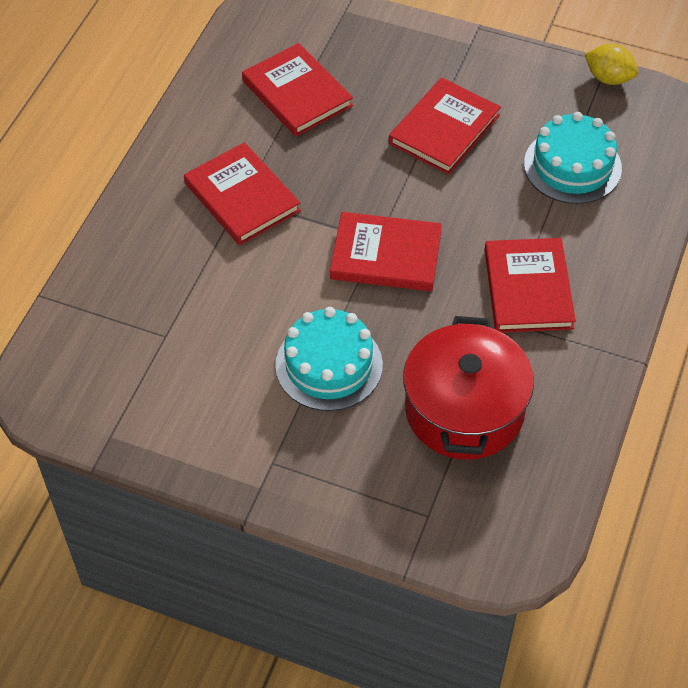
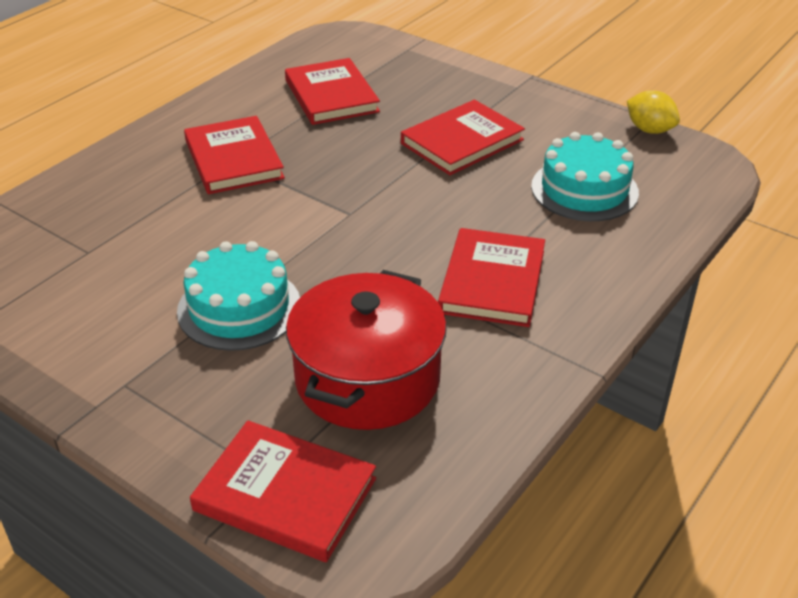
camera: 15 degrees right, 15 degrees down
(386, 255) = (351, 227): red book -> red book (285, 494)

